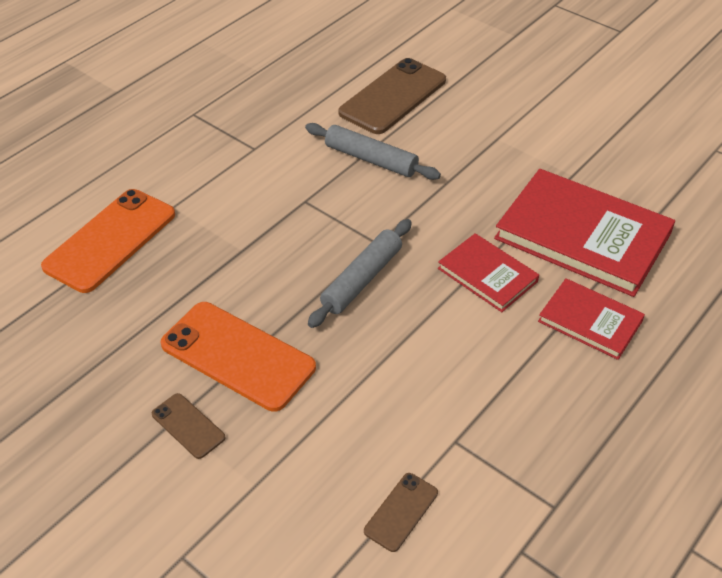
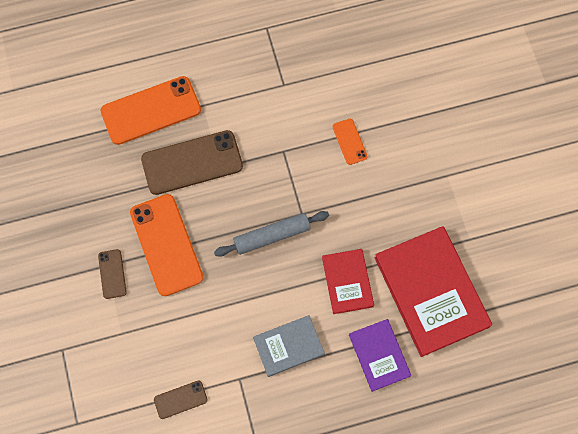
camera: 35 degrees right, 25 degrees up
(371, 159) = (349, 141): grey rolling pin -> orange phone
(393, 96) = (408, 92): brown phone -> brown phone (192, 162)
(482, 372) = (288, 346): none -> grey book
(590, 321) = (379, 355): red book -> purple book

